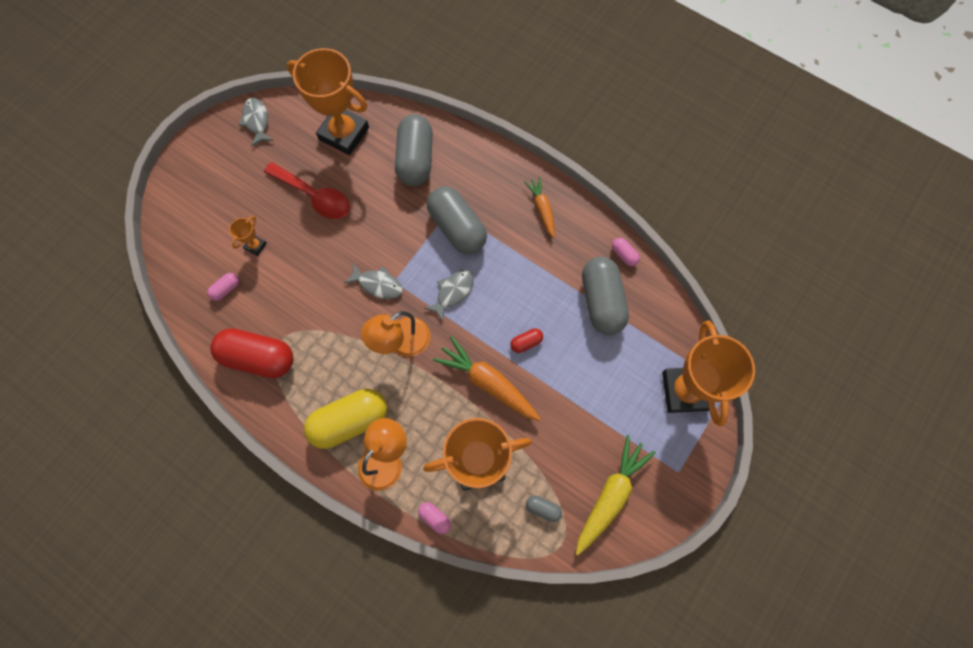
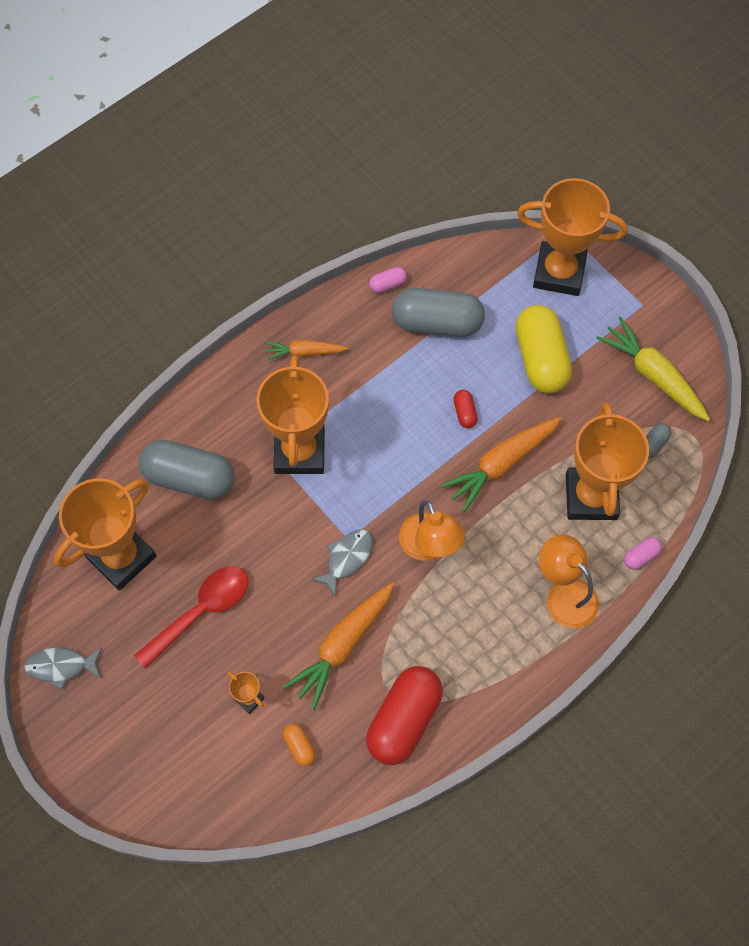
camera: 75 degrees left, 5 degrees down
(226, 289) = (299, 746): pink capsule -> orange capsule
(308, 299) = (343, 645): none -> orange carrot
(350, 421) = (510, 626): yellow capsule -> yellow capsule (540, 359)
(453, 292) = (381, 475): grey fish -> none
(457, 228) = (299, 451): grey capsule -> orange trophy

